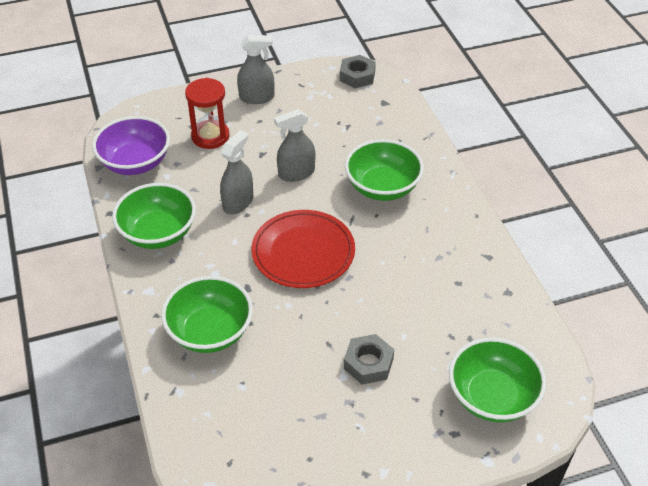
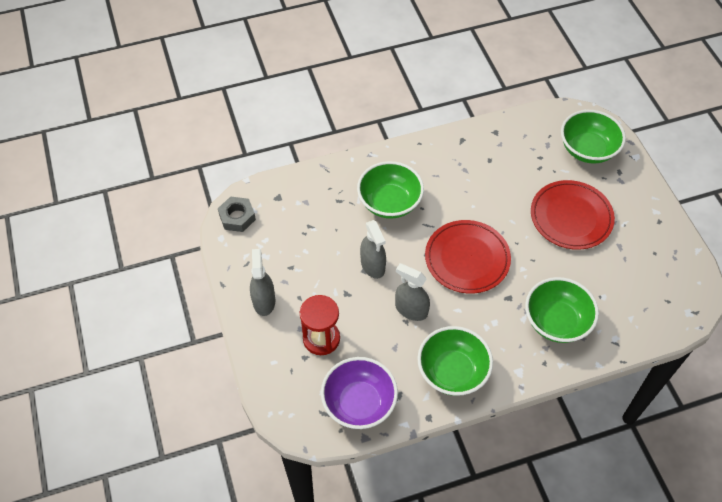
camera: 90 degrees left, 10 degrees up
(368, 363) = (571, 217): grey nut -> red plate

